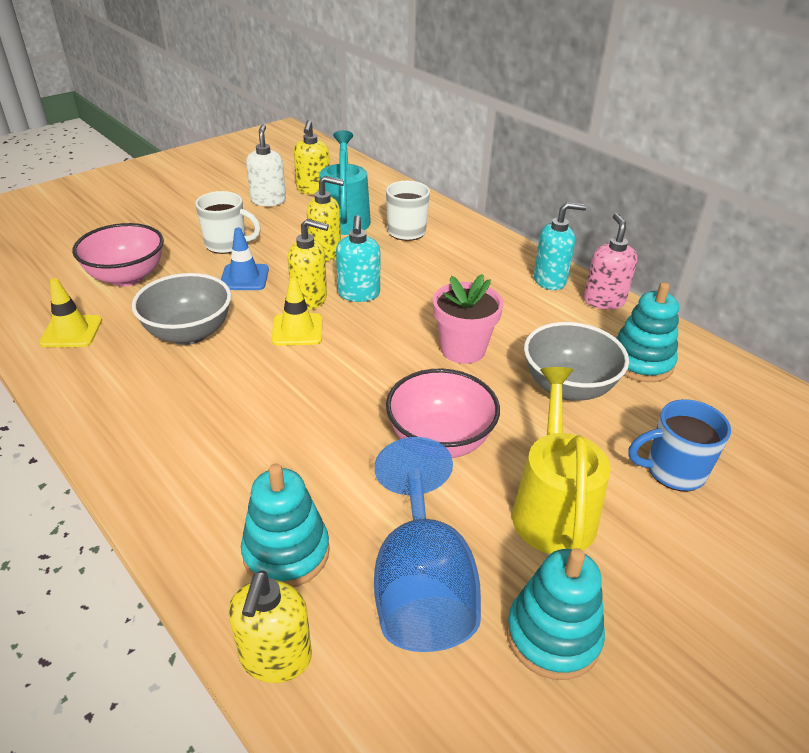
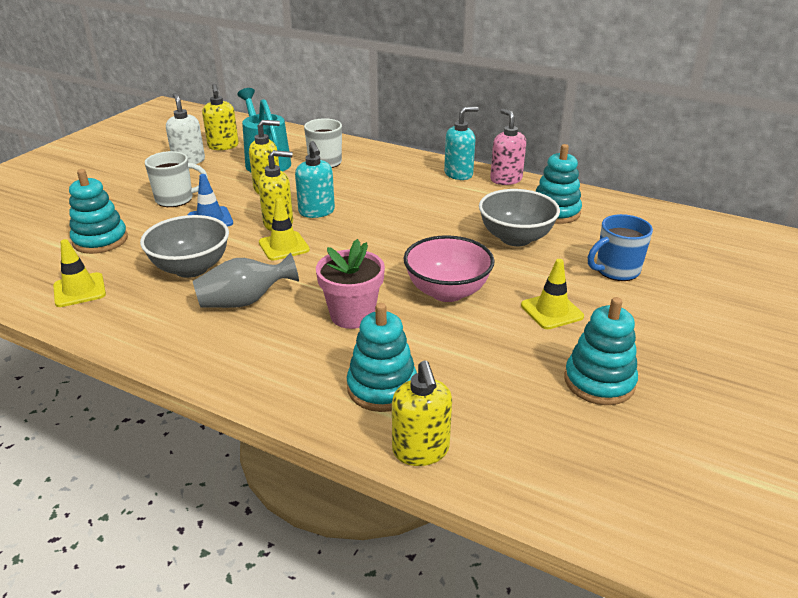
camera: 20 degrees left, 5 degrees down
(127, 277) = (100, 240): pink bowl -> turquoise stacking toy
(215, 390) = (244, 301): none -> grey vase
(421, 585) = (494, 379): blue goblet -> none
(463, 349) = (424, 231): pink flower pot -> pink flower pot (352, 315)
(552, 507) = (551, 311): yellow watering can -> yellow traffic cone

